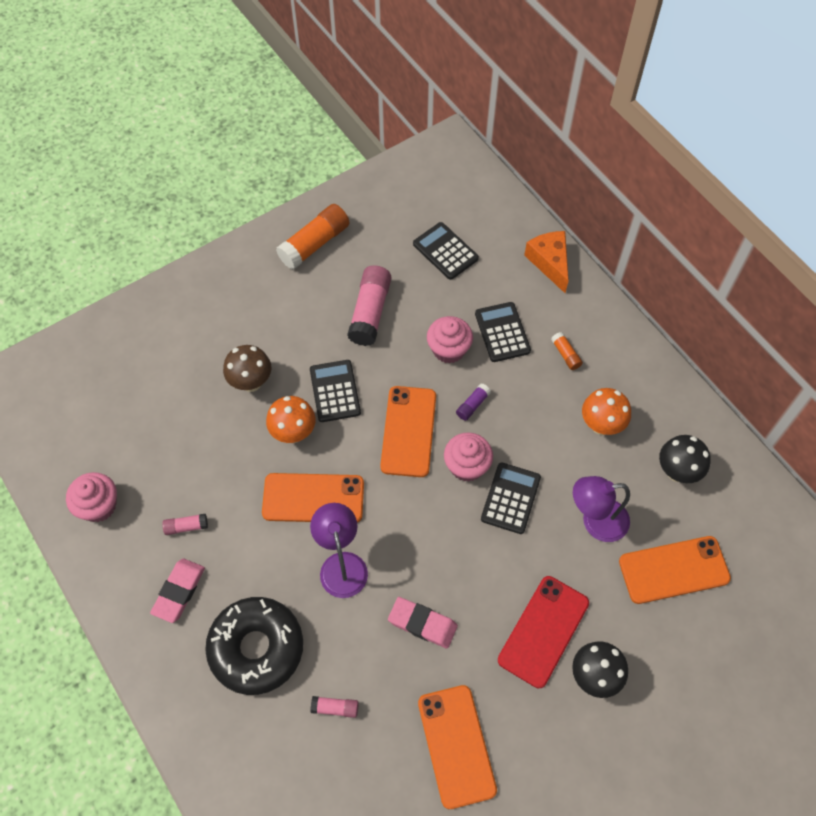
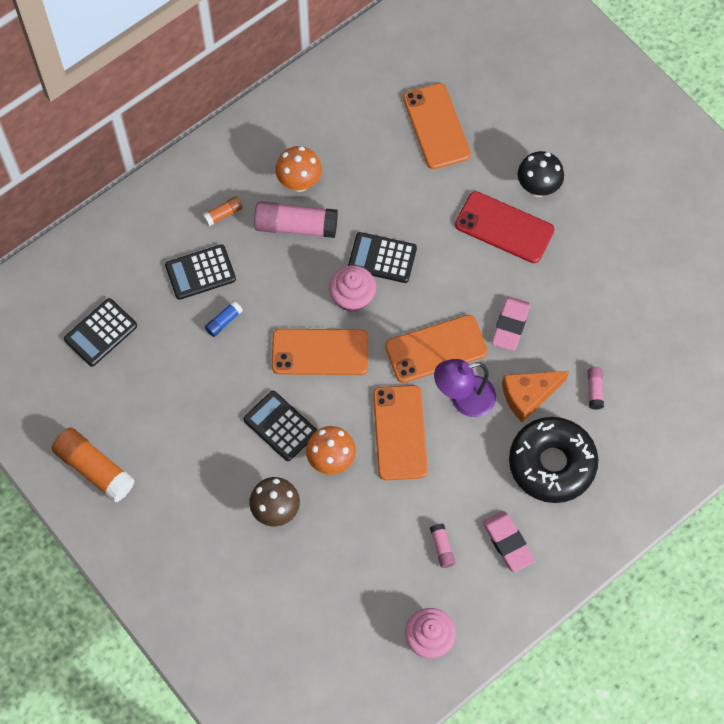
camera: 95 degrees left, 5 degrees up
(179, 591) = (508, 542): pink eraser -> pink eraser turned 45 degrees clockwise
(335, 391) = (280, 426): black calculator -> black calculator turned 60 degrees clockwise
(370, 312) = (182, 401): pink glue stick -> pink glue stick (296, 226)
(448, 349) = (223, 321): pink cupcake -> blue glue stick
(456, 746) = (611, 291): orange phone -> orange phone (436, 349)
(472, 405) = (286, 296): purple glue stick -> none
(550, 263) = (112, 230): orange cheese -> orange cheese (528, 395)
(595, 521) = (398, 187): purple lamp -> none
(677, 472) = (342, 121): black mushroom -> none

